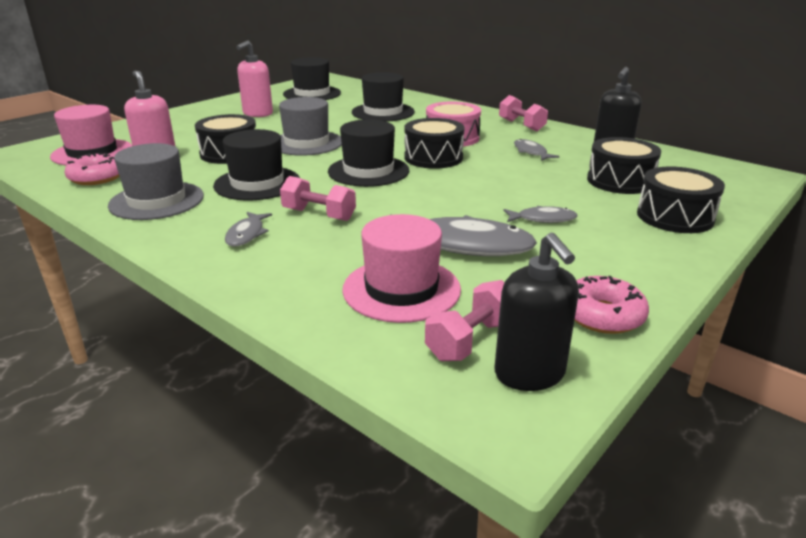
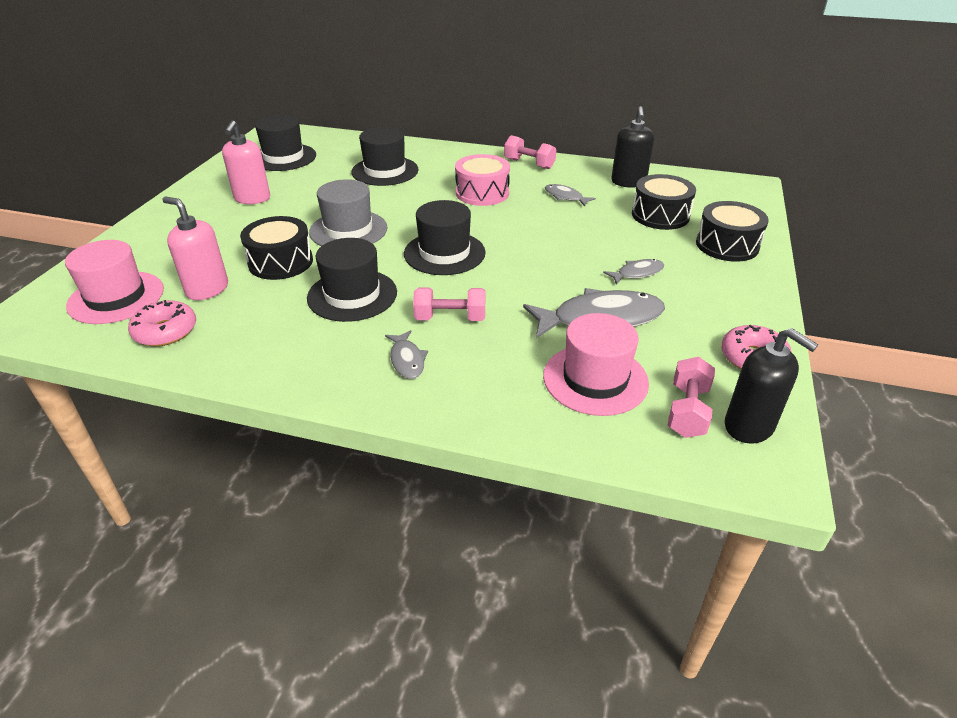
camera: 25 degrees left, 10 degrees up
(157, 201) = (271, 344): grey hat -> none
(433, 158) = (488, 222): black drum -> none

